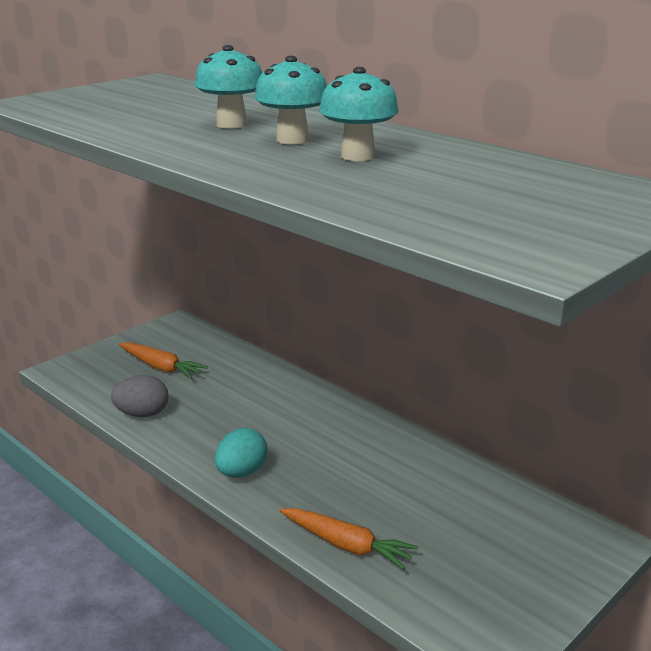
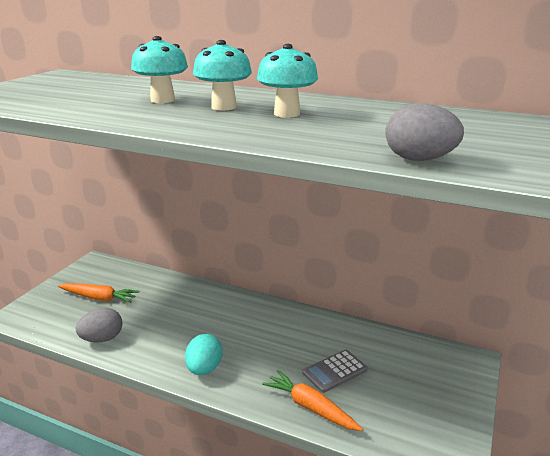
camera: 20 degrees left, 0 degrees up
(346, 545) = (310, 407): orange carrot -> orange carrot turned 150 degrees counterclockwise
(402, 512) = (334, 371): none -> grey calculator
(443, 230) = (419, 159): none -> grey egg

